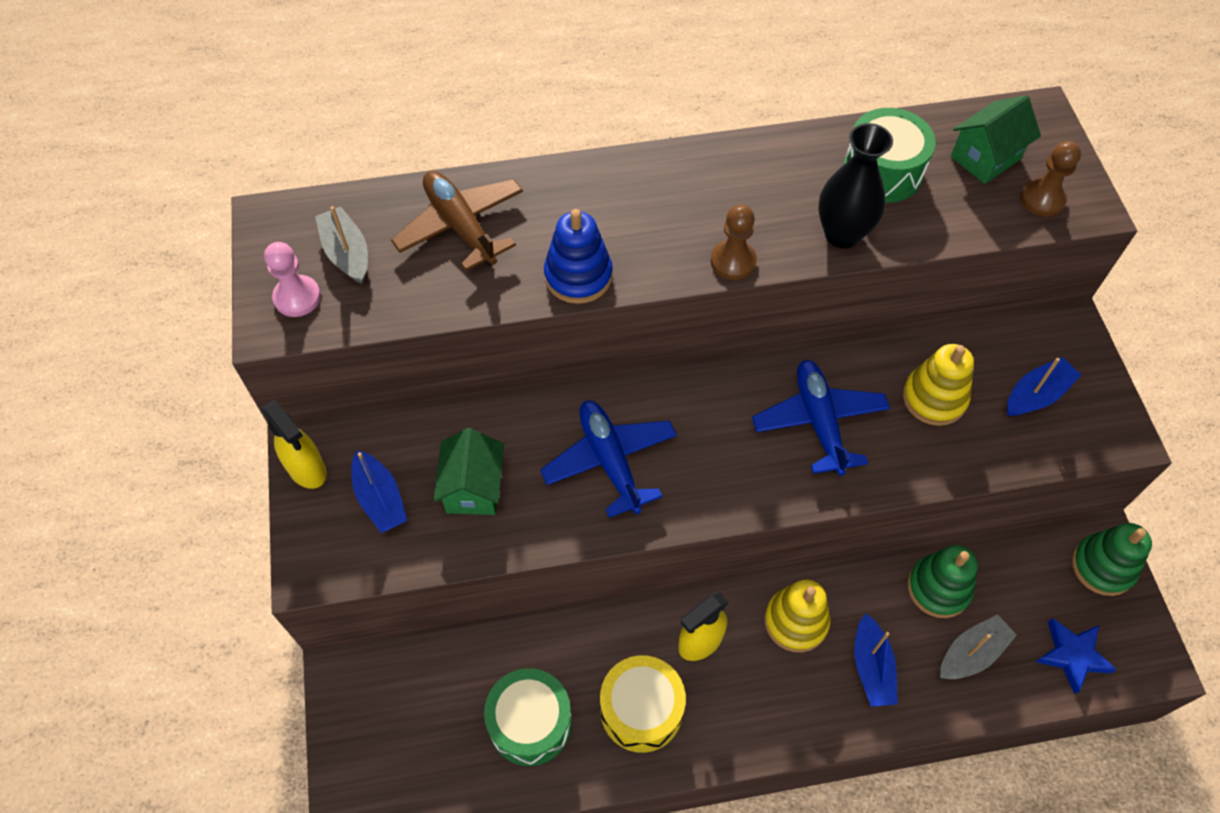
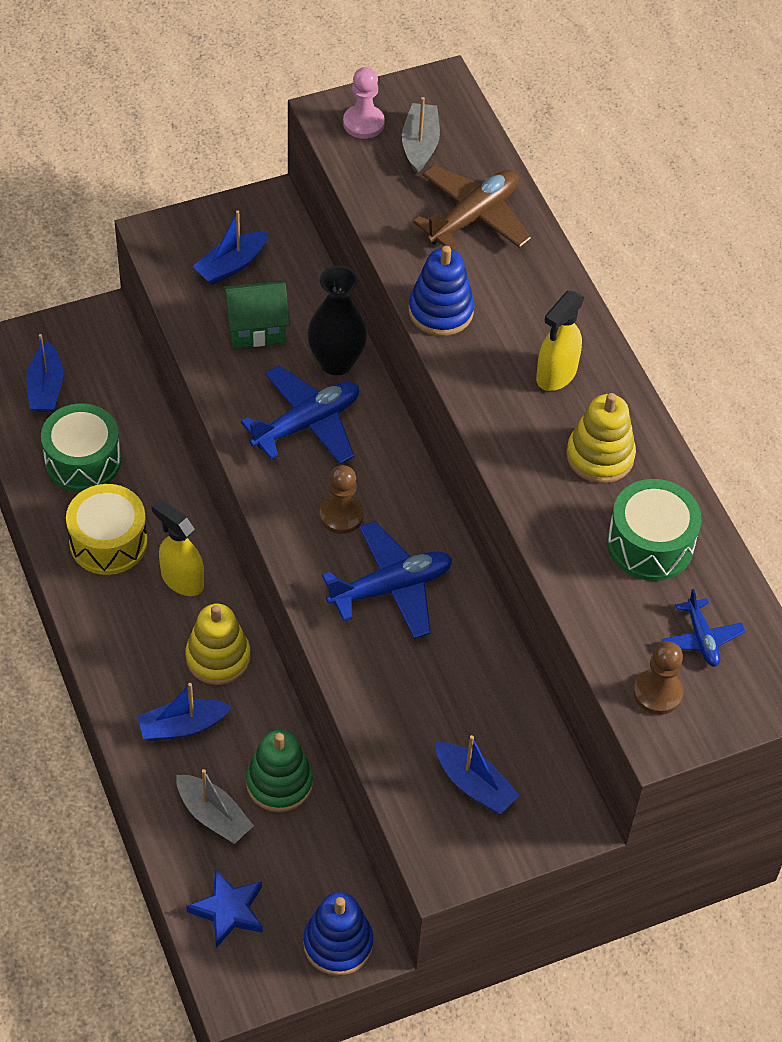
camera: 75 degrees right, 5 degrees down
(307, 469) = (248, 210): yellow spray bottle -> yellow spray bottle (556, 375)
(347, 253) = (420, 145): grey boat -> grey boat turned 45 degrees counterclockwise
(421, 751) = (46, 388): none -> blue boat
(733, 261) = (492, 427): brown pawn -> brown pawn (341, 515)
(842, 234) = (553, 513): black vase -> black vase (336, 362)
(934, 398) = (445, 688): yellow stacking toy -> yellow stacking toy (600, 456)
(985, 158) = (701, 638): green house -> blue plane
(1102, 566) = (338, 943): green stacking toy -> blue stacking toy

